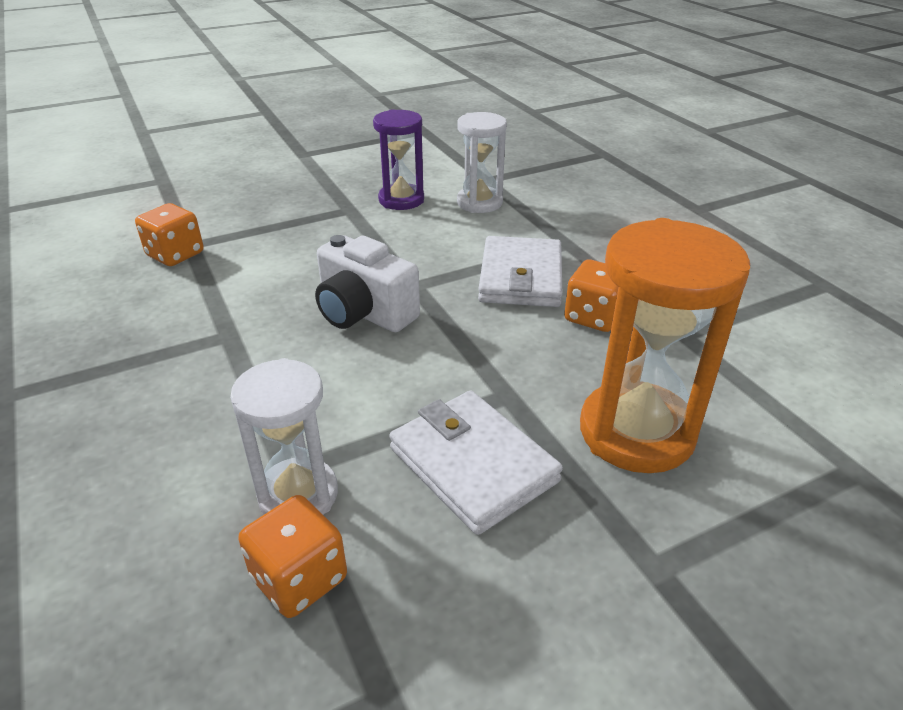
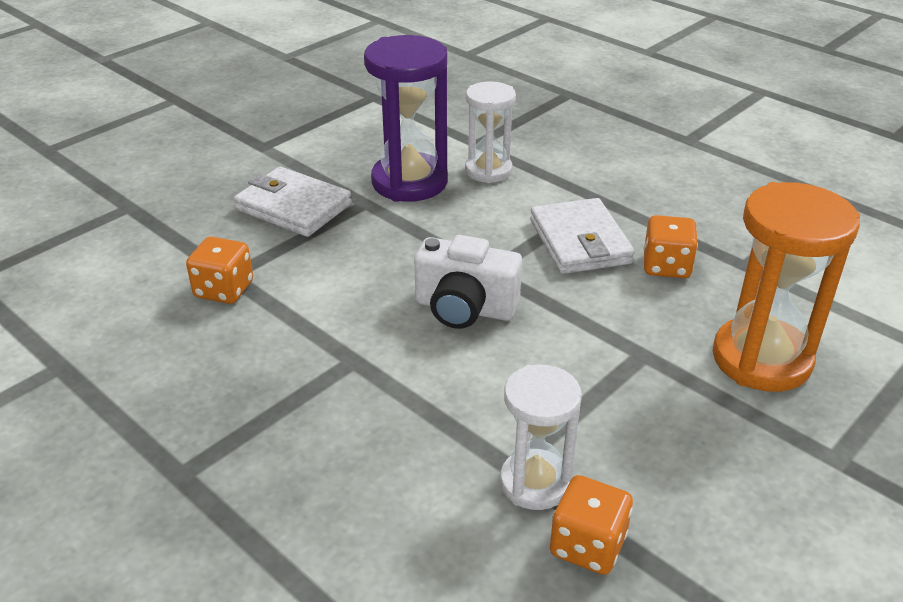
camera: 20 degrees left, 0 degrees up
(401, 200) = (409, 182): purple hourglass -> purple hourglass, size x1.58
(473, 465) = (656, 419): white wallet -> white wallet (293, 207)

